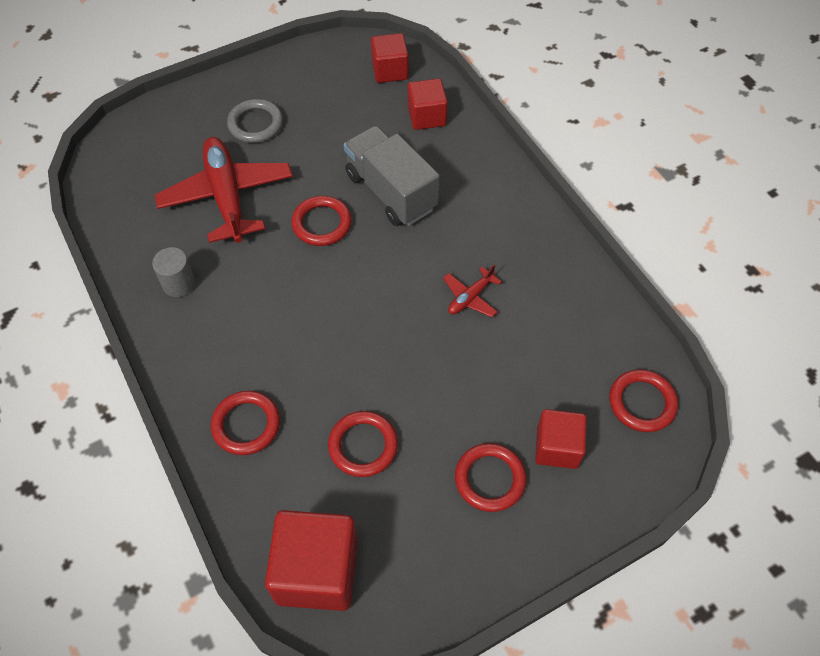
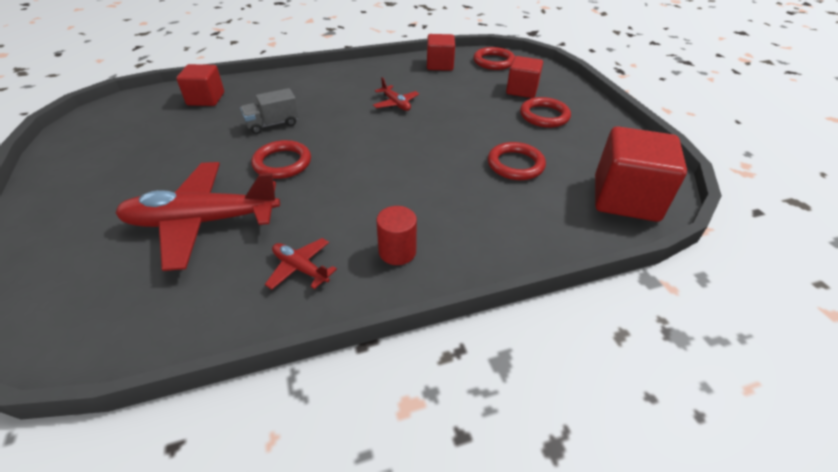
camera: 80 degrees left, 15 degrees down
(179, 283) = (300, 268): grey cylinder -> red plane
(205, 350) = (397, 252): none -> red cylinder
(246, 425) = (489, 228): red ring -> none
(255, 124) = (117, 193): grey ring -> none
(390, 71) = (134, 109): red cube -> red cube (440, 65)
(391, 192) = (273, 124): grey truck -> grey truck, size x0.56

